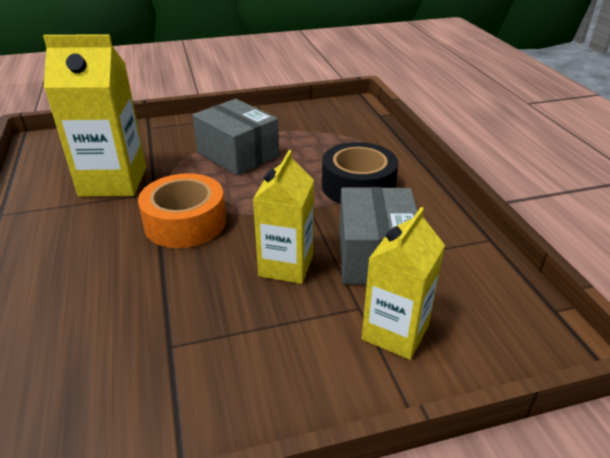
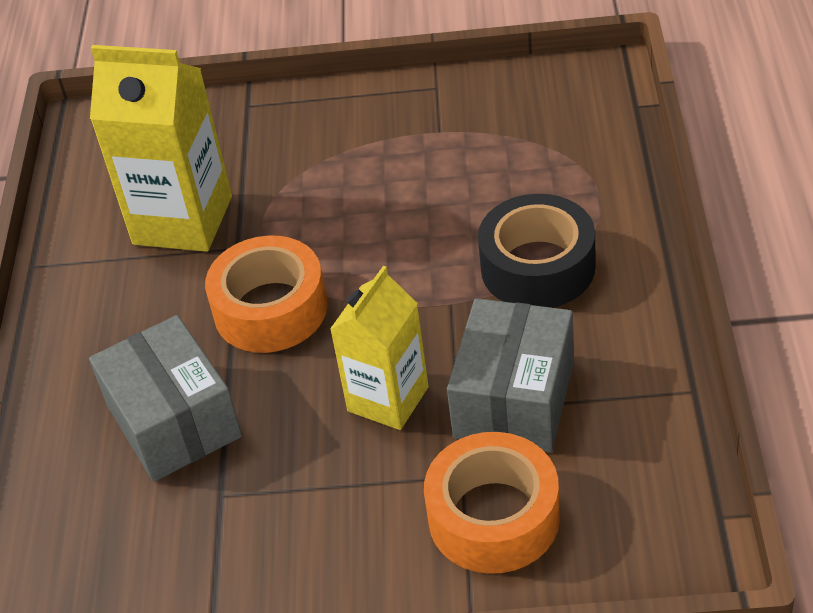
camera: 20 degrees right, 10 degrees up
(238, 154) = (373, 180): grey box -> grey box (173, 421)
(395, 332) = (494, 517): yellow carton -> orange tape

